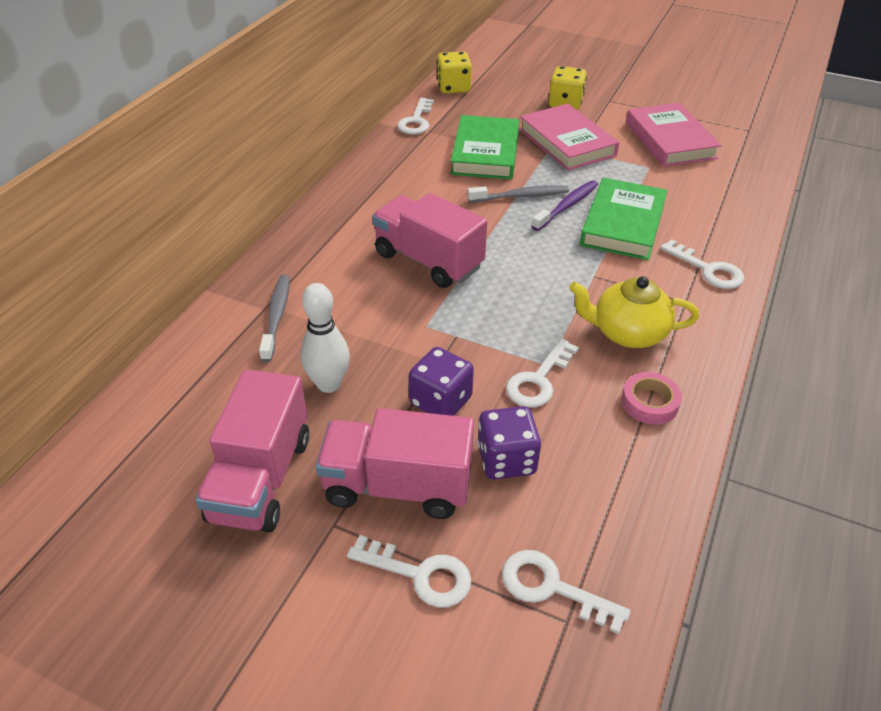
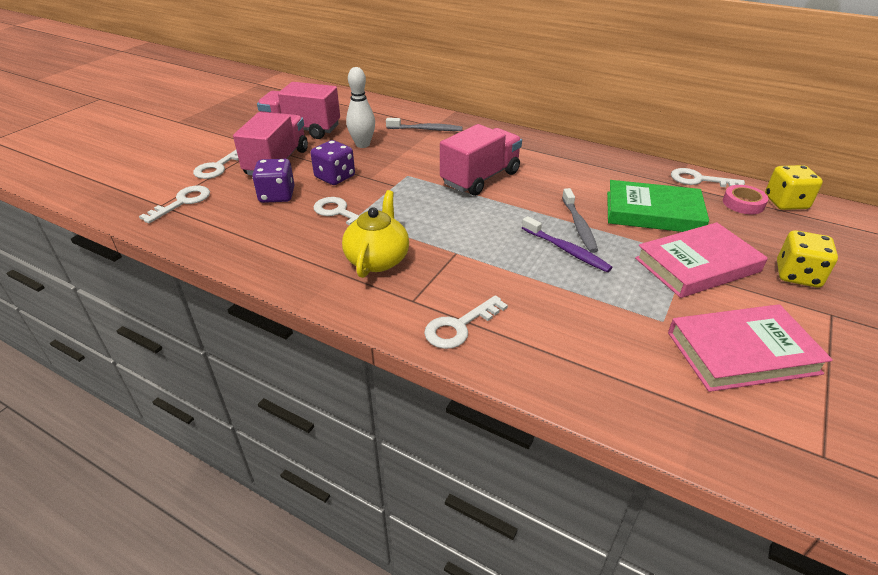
camera: 95 degrees right, 5 degrees down
(623, 224) = (538, 281): green book -> none
(649, 403) = (298, 258): pink tape -> pink tape (743, 203)

